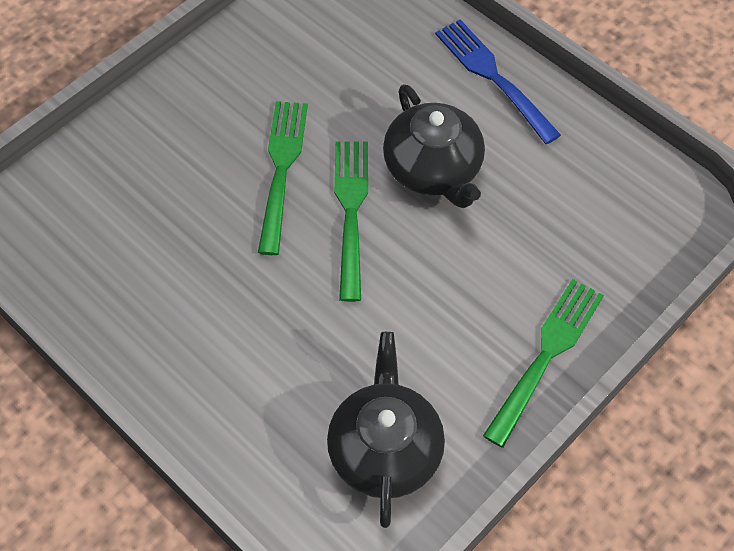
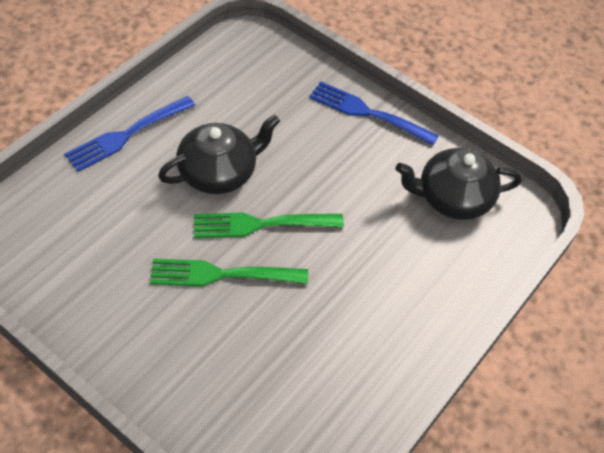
camera: 100 degrees left, 5 degrees down
(546, 356) = (369, 113): green fork -> blue fork

